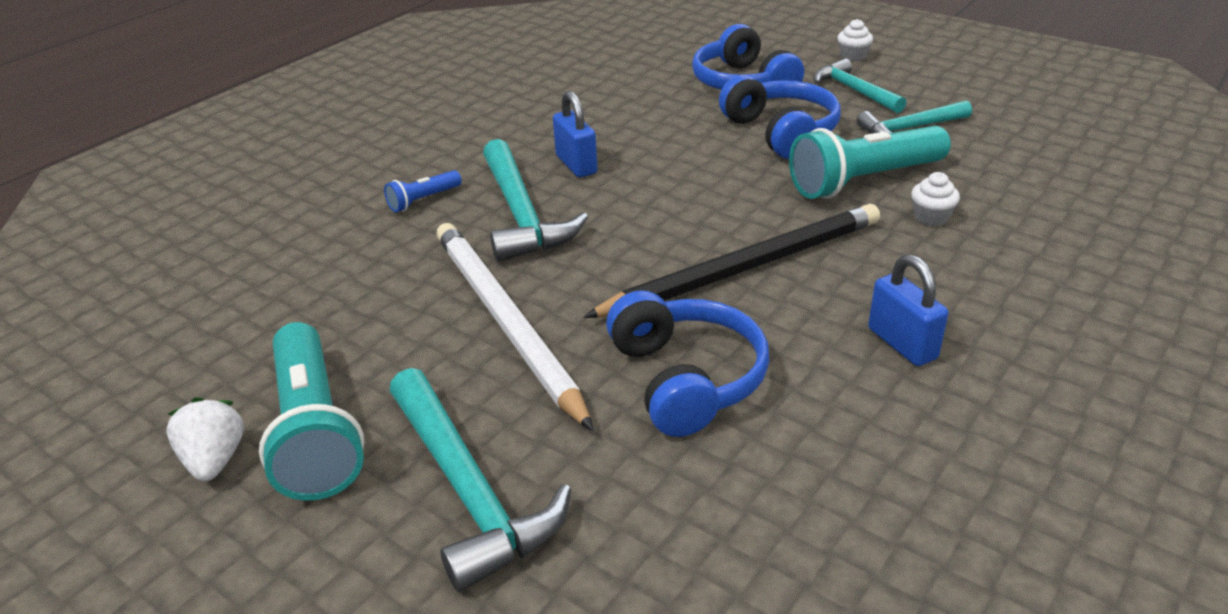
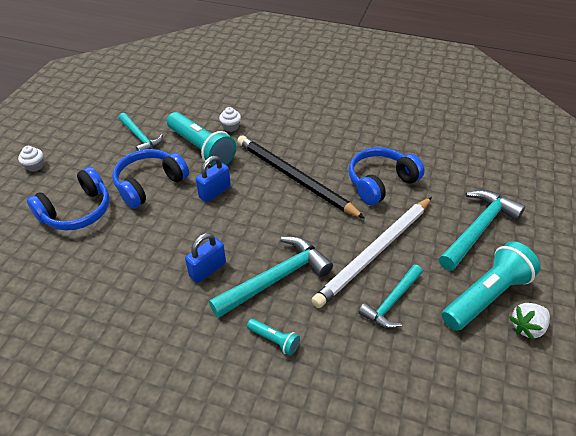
camera: 110 degrees left, 10 degrees up
(423, 200) = (274, 340): blue flashlight -> turquoise flashlight
(854, 91) = (90, 161): turquoise hammer -> turquoise hammer (391, 302)
(902, 344) = (328, 130): blue padlock -> blue padlock (215, 192)

